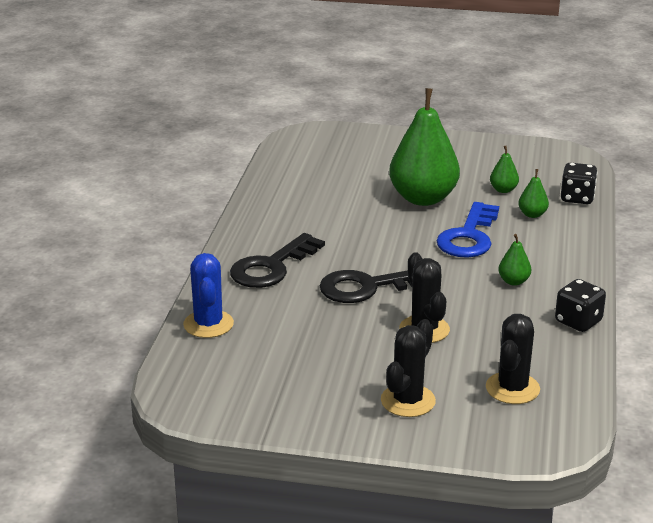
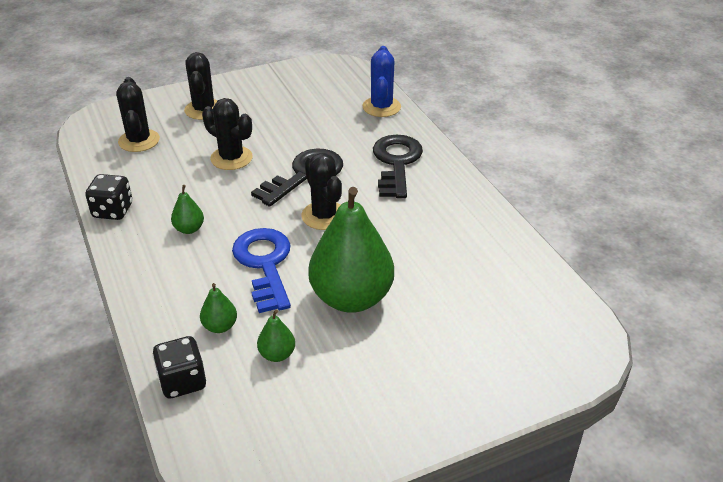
camera: 145 degrees right, 10 degrees up
(208, 324) = (381, 107): blue cactus -> blue cactus turned 45 degrees clockwise
(386, 251) = (324, 216): none -> black cactus

